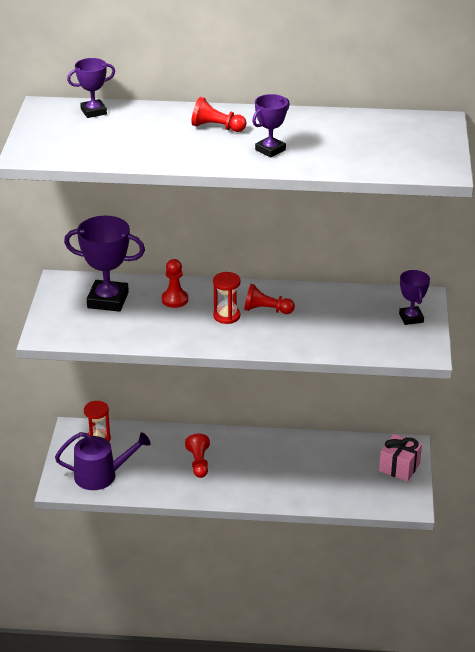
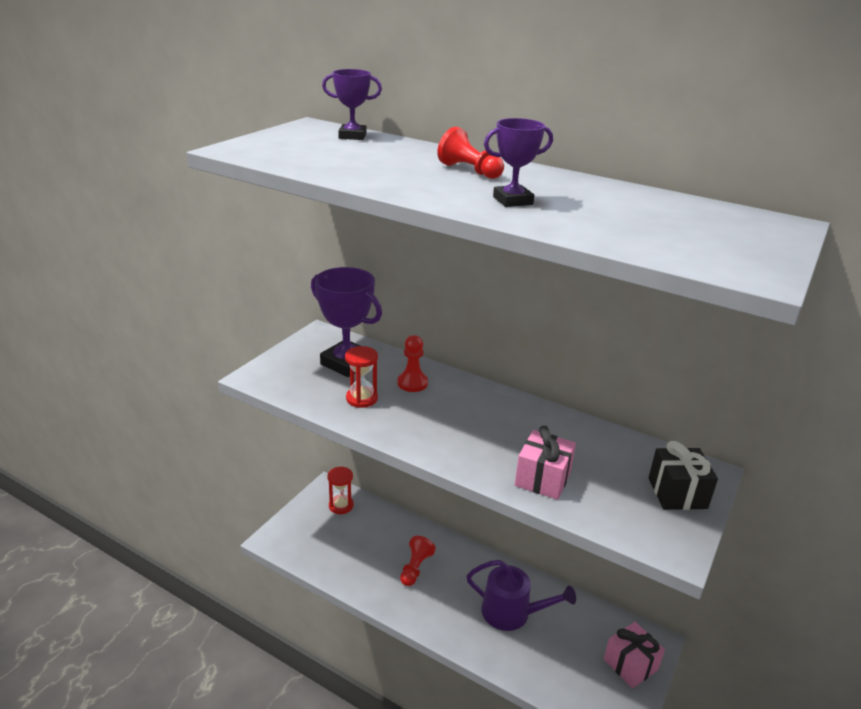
camera: 25 degrees right, 5 degrees down
(101, 475) = (316, 543): purple watering can -> purple watering can (511, 613)
(226, 316) = (453, 417): red hourglass -> red hourglass (362, 398)
(266, 310) = (502, 425): red pawn -> none
(319, 338) = (542, 479): none -> pink gift
(411, 318) = (677, 493): purple trophy -> black gift

